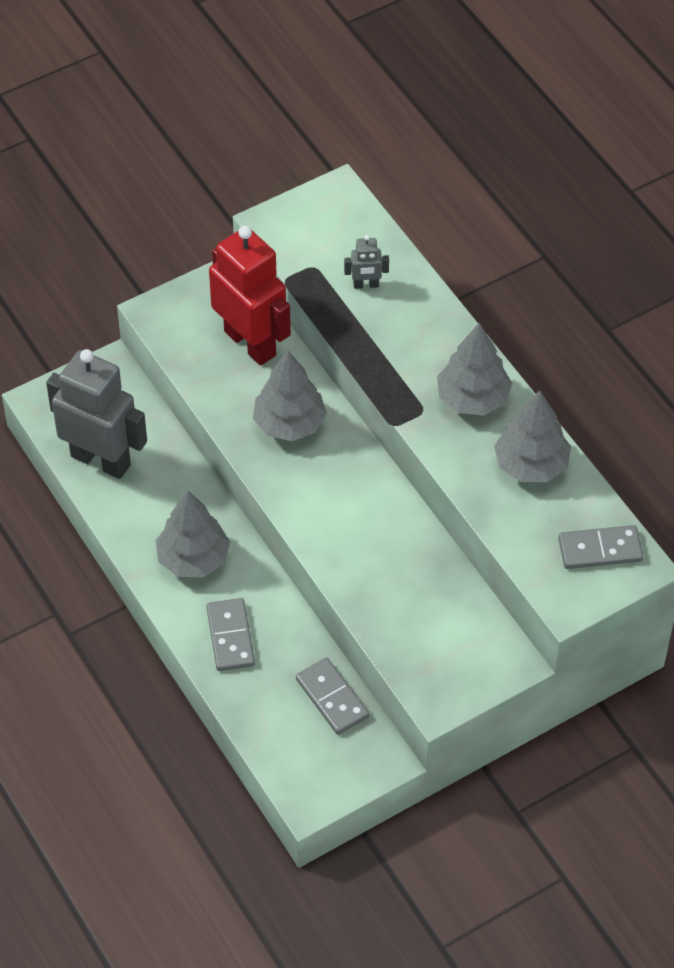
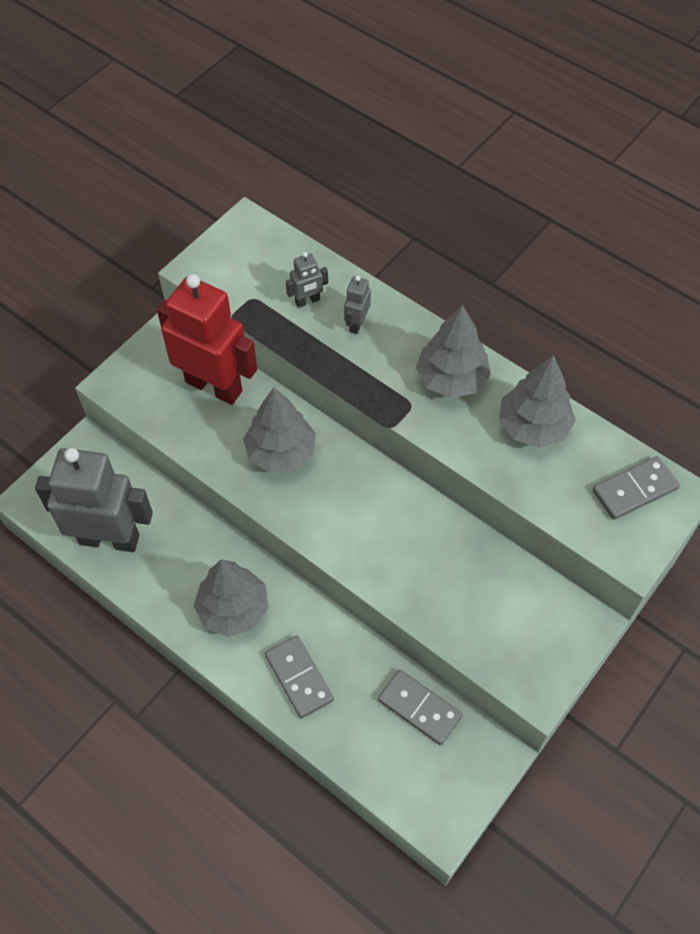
camera: 20 degrees left, 5 degrees up
(404, 320) = (356, 324): none -> grey robot

